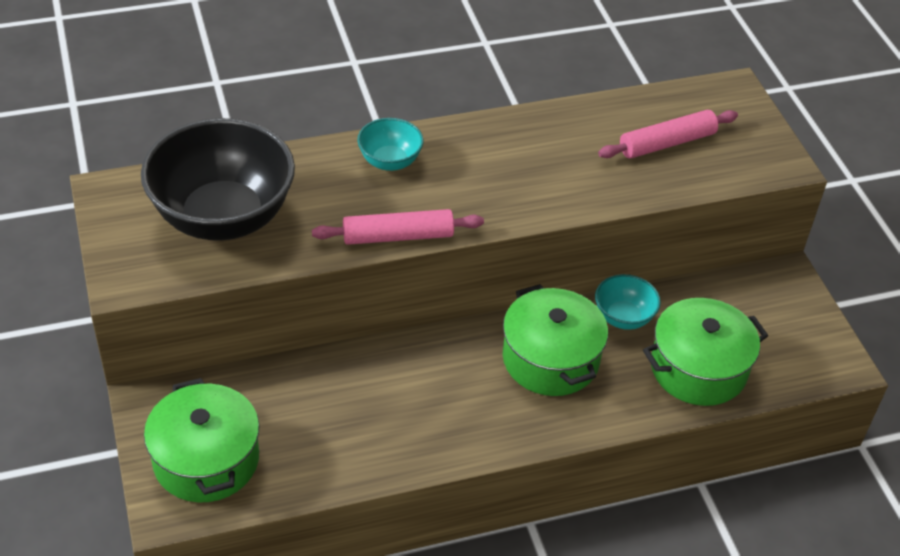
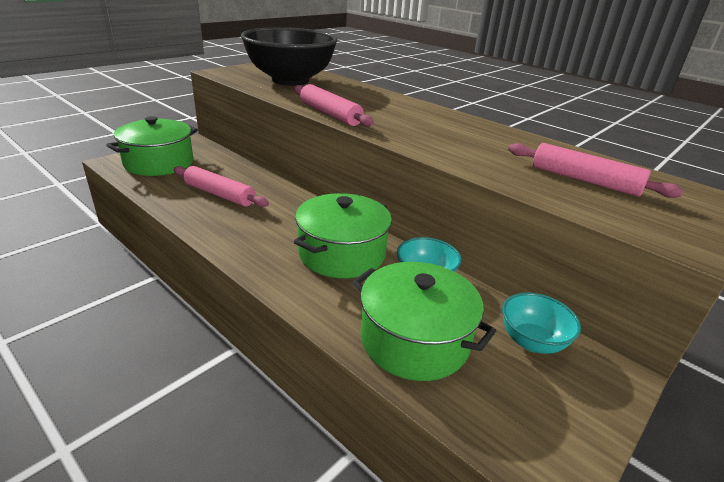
camera: 60 degrees right, 15 degrees down
(353, 419) = (220, 194): none -> pink rolling pin
(390, 161) = (393, 104): turquoise bowl -> turquoise bowl (532, 341)

